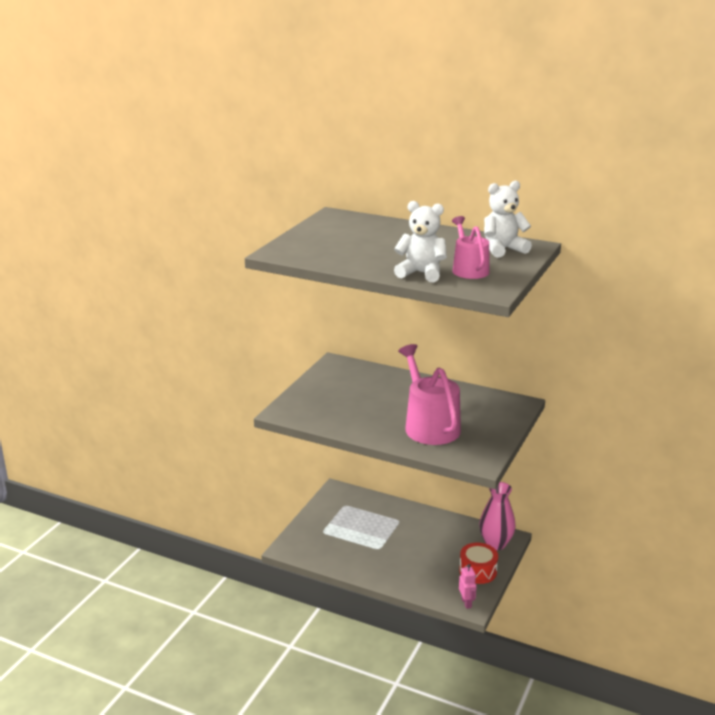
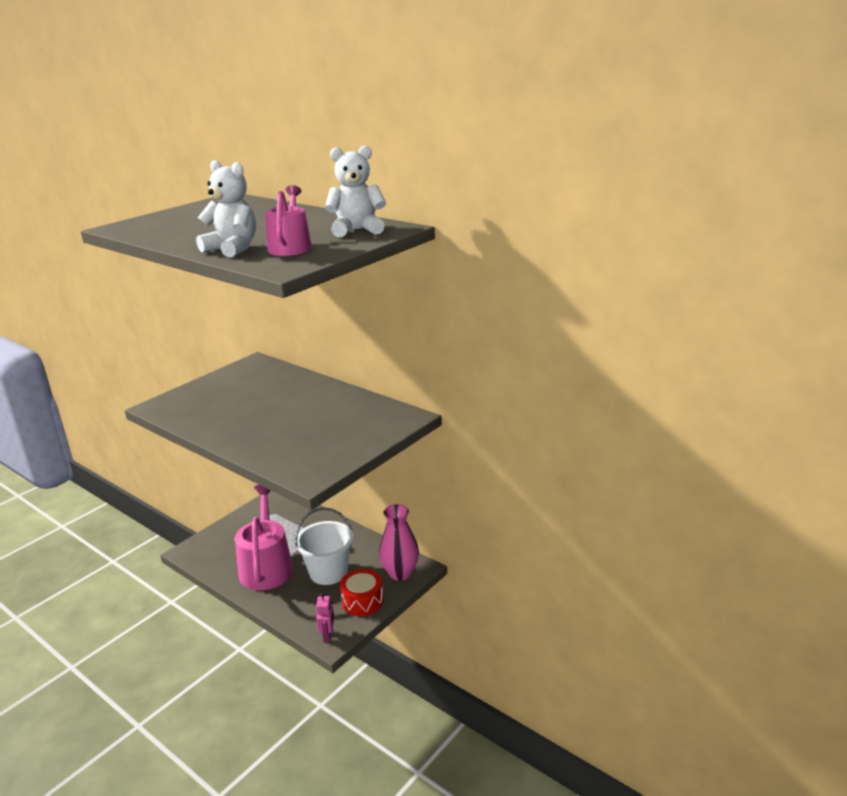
camera: 15 degrees right, 0 degrees up
(429, 425) = (290, 432): pink watering can -> pink watering can (266, 566)
(431, 551) = (328, 572): none -> white bucket

